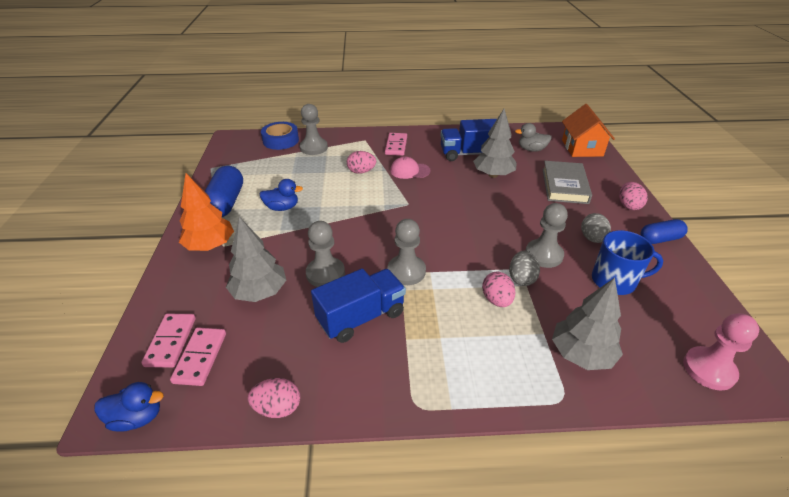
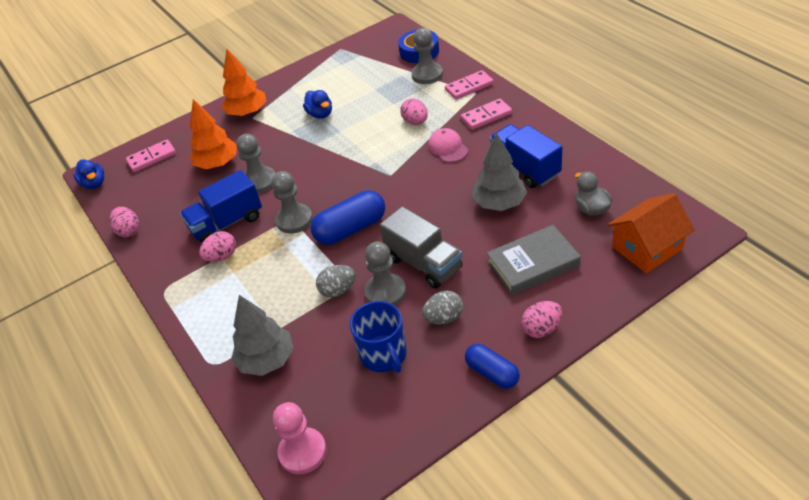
camera: 65 degrees right, 5 degrees up
(200, 357) = (147, 177): pink domino -> pink domino (469, 87)
(226, 203) = (302, 86): blue capsule -> blue capsule (351, 229)
(260, 292) = (218, 164): grey tree -> orange tree
(361, 317) = (227, 223): blue truck -> blue truck turned 120 degrees clockwise
(496, 300) = (297, 286): pink egg -> pink egg (222, 256)
(526, 226) = (424, 263): none -> grey truck

